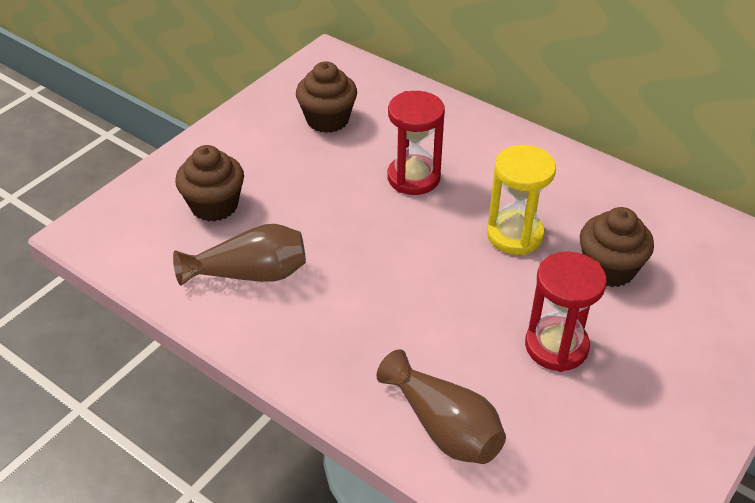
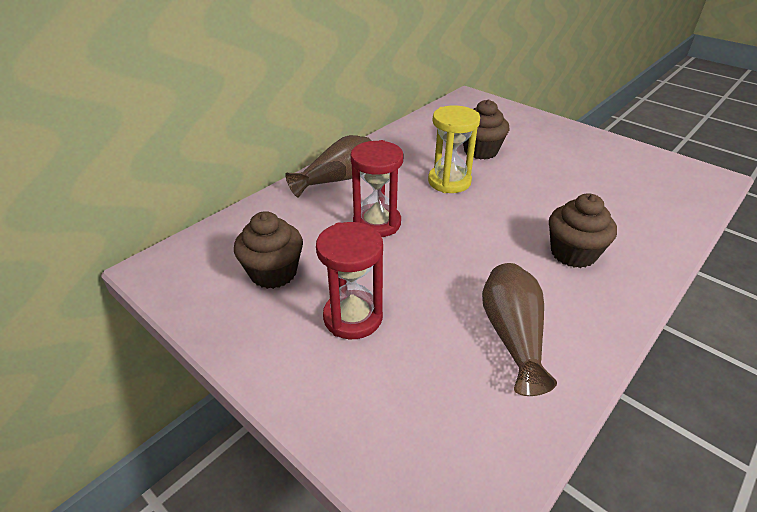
camera: 85 degrees left, 5 degrees down
(214, 205) = (405, 369): brown cupcake -> brown cupcake (573, 253)
(444, 427) = (646, 229): brown vase -> brown vase (338, 179)
(556, 346) = (556, 177): red hourglass -> red hourglass (353, 317)

